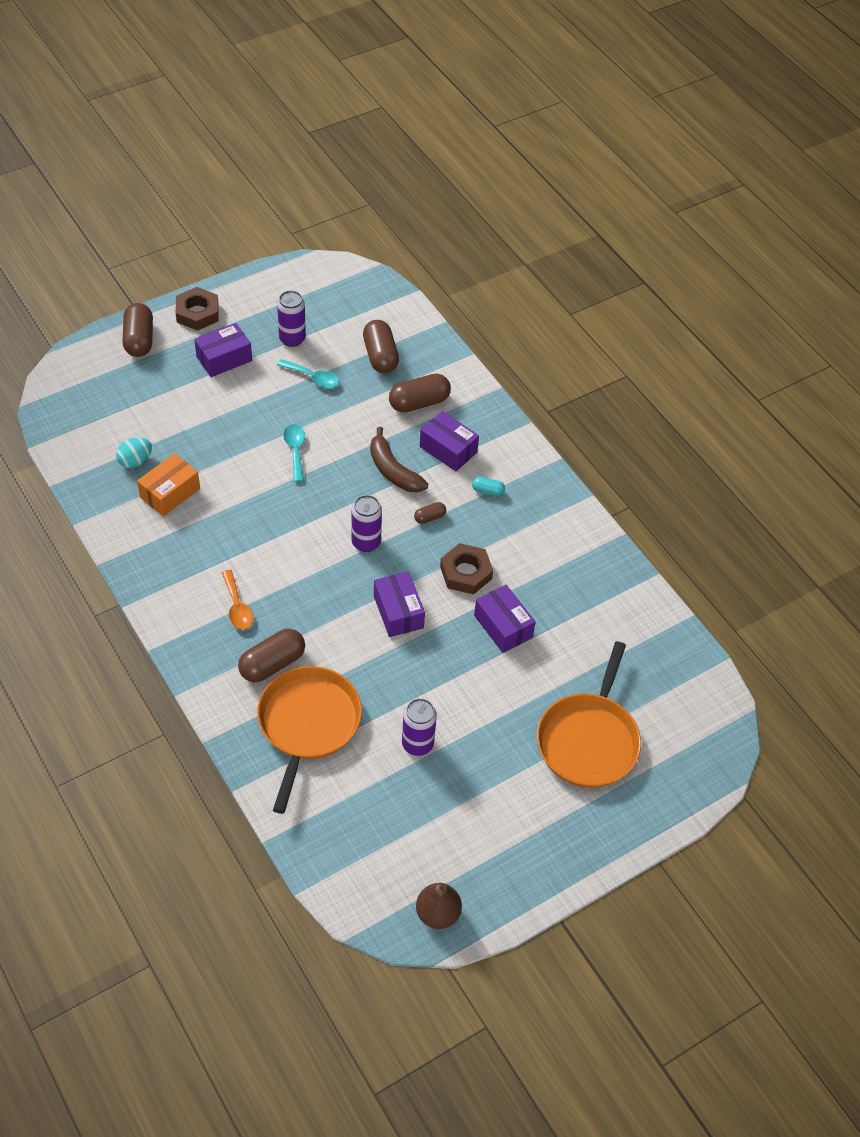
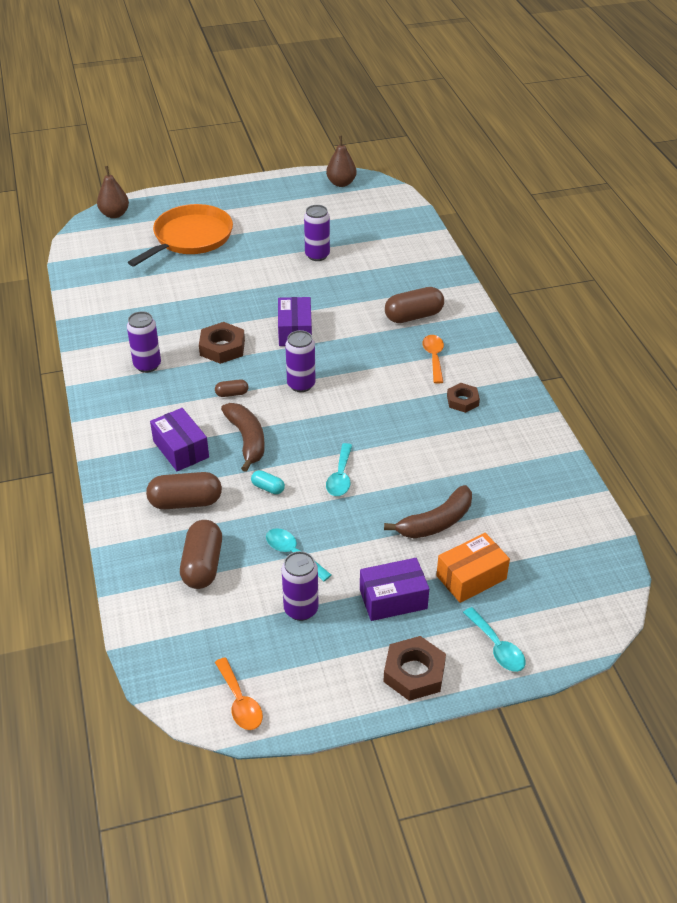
camera: 160 degrees left, 10 degrees down
(135, 461) = (515, 497): turquoise egg -> none
(139, 340) = (497, 647): brown capsule -> turquoise spoon
(170, 493) = (481, 460): orange box -> orange box (471, 577)
(197, 556) = (462, 401): none -> brown nut
(201, 425) = (436, 522): none -> brown banana
(308, 724) = (396, 278): orange pan -> none
(313, 275) = (240, 702): none -> orange spoon
(487, 491) = (164, 406): turquoise capsule -> turquoise capsule (268, 488)
(503, 626) = (212, 308): purple box -> none
(530, 534) = (147, 365): none -> purple can
(709, 764) = (114, 214): none -> brown pear

